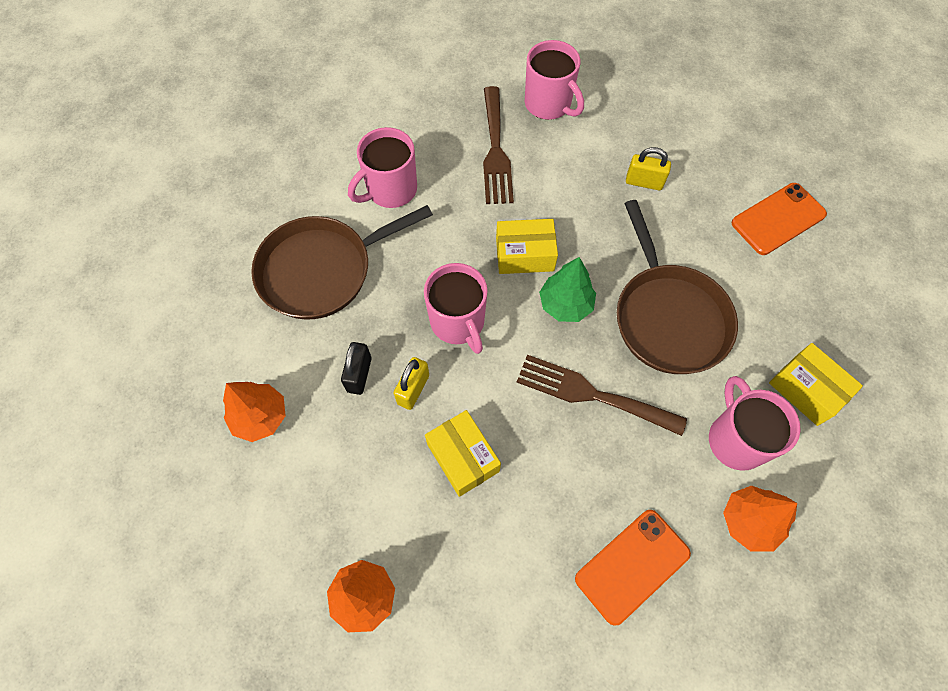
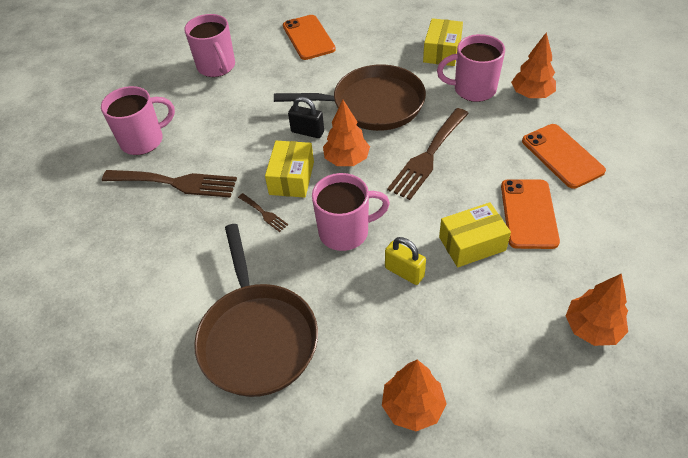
camera: 75 degrees left, 15 degrees down
(359, 375) = (382, 313): black padlock -> black padlock (307, 132)
(391, 190) = (184, 268): pink mug -> pink mug (217, 67)
(469, 240) = (264, 213): none -> brown fork
(520, 522) = (529, 214): none -> orange phone
(565, 305) = (347, 159): green tree -> orange tree
(644, 182) = (249, 97): yellow padlock -> none
(806, 390) = (442, 52): yellow box -> yellow box turned 45 degrees counterclockwise

